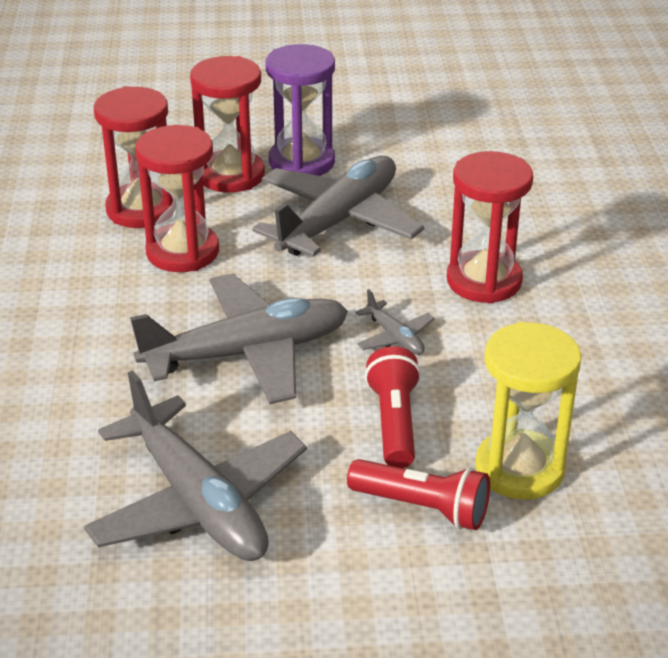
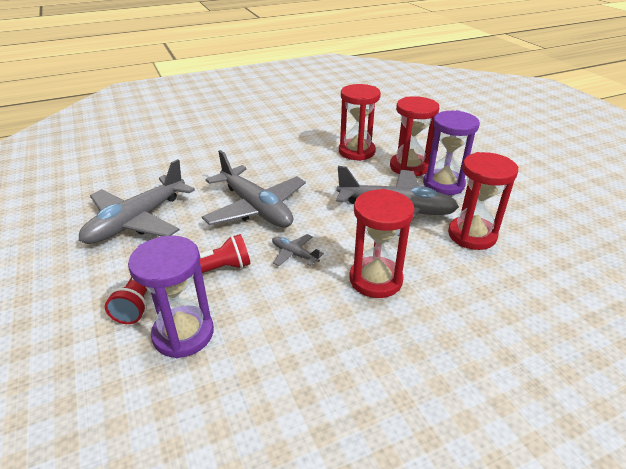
camera: 70 degrees right, 0 degrees up
(182, 252) = (329, 170): red hourglass -> red hourglass (472, 235)
(395, 337) = (294, 254): grey plane -> grey plane turned 90 degrees clockwise
(519, 469) = (183, 334): yellow hourglass -> purple hourglass

